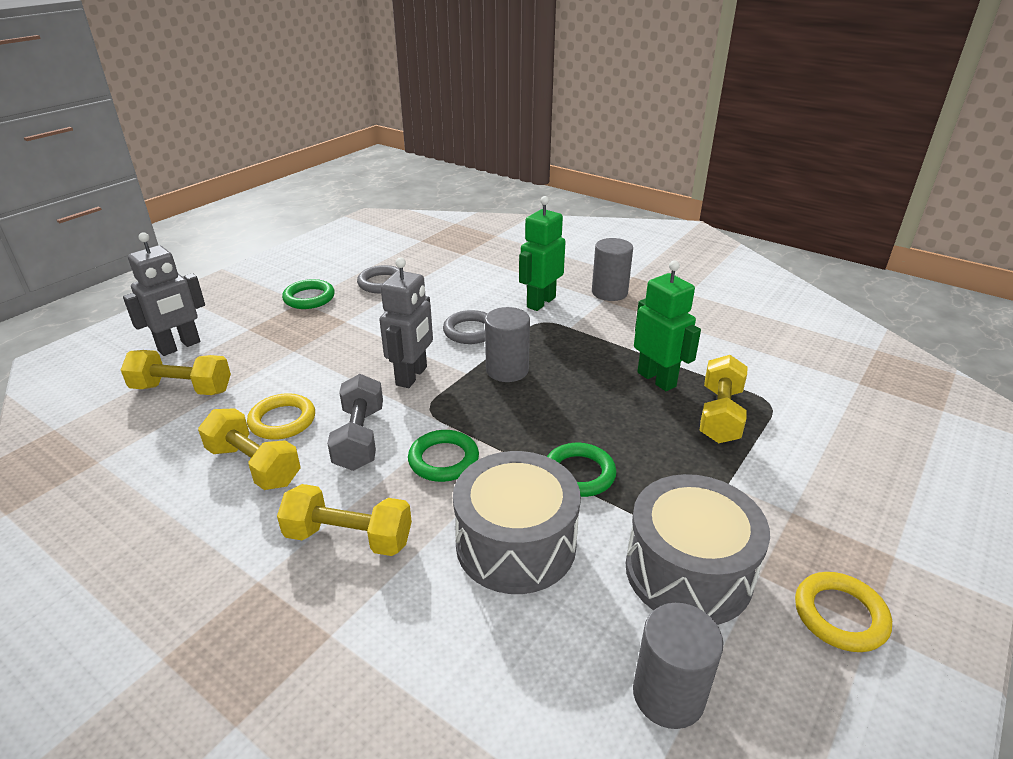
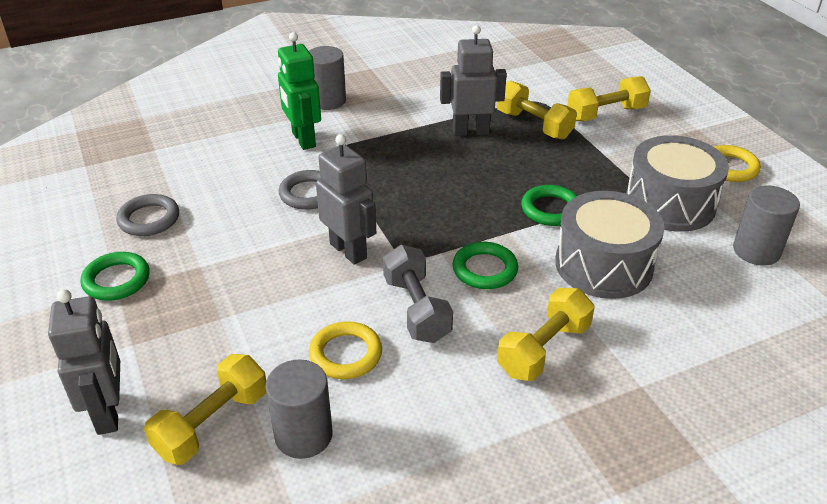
camera: 60 degrees left, 5 degrees up
(254, 465) = (403, 389): yellow dumbbell -> yellow dumbbell (606, 114)
(360, 438) = (416, 309): grey dumbbell -> grey dumbbell turned 45 degrees clockwise
(507, 370) = (391, 195): grey cylinder -> grey cylinder (303, 435)
(657, 379) = (470, 131): green robot -> grey robot

